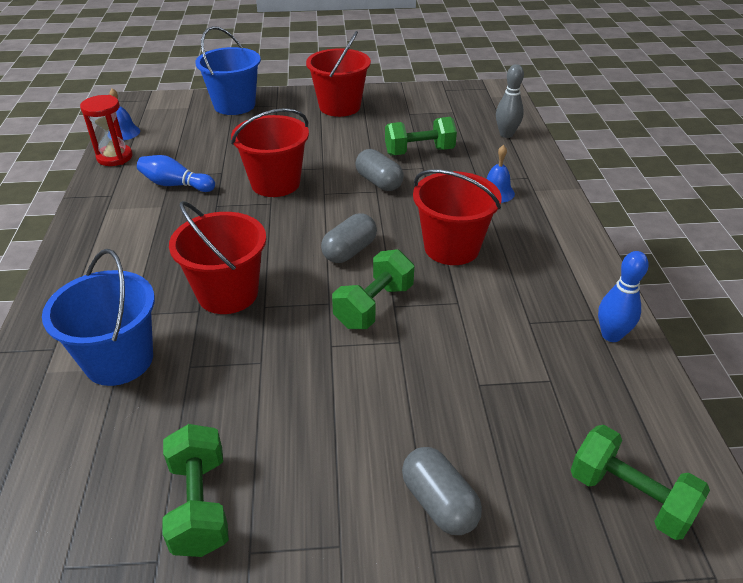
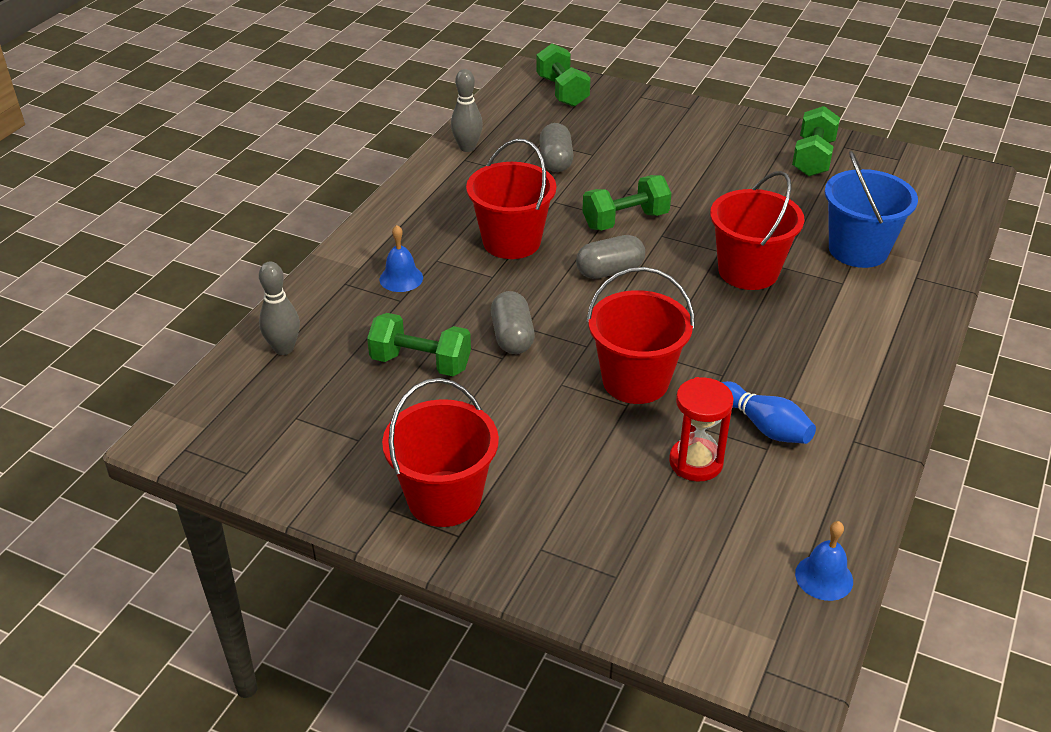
camera: 150 degrees left, 0 degrees up
(115, 157) = (844, 517): red hourglass -> red hourglass (696, 462)
(234, 105) = (611, 578): blue bucket -> none
(439, 503) = (670, 119): grey capsule -> grey capsule (555, 161)
(611, 335) = (467, 148): blue bowling pin -> grey bowling pin

